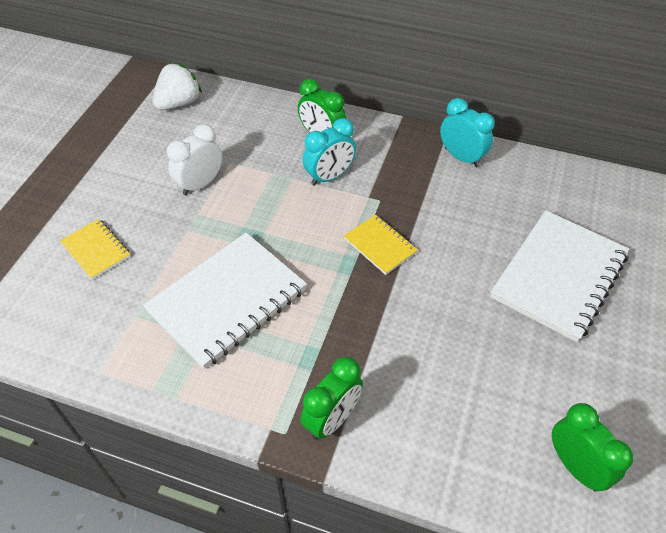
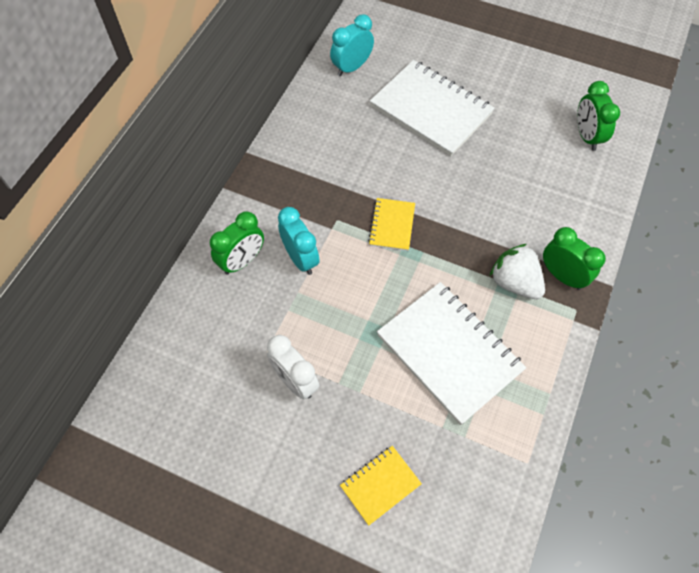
camera: 85 degrees left, 10 degrees up
(179, 103) = (153, 410): white strawberry -> white strawberry (514, 282)
(380, 246) = (392, 225): yellow notebook -> yellow notebook turned 45 degrees counterclockwise
(461, 157) = (290, 149): turquoise clock -> turquoise clock (352, 67)
(575, 466) = (586, 136): green clock -> green clock turned 75 degrees counterclockwise

